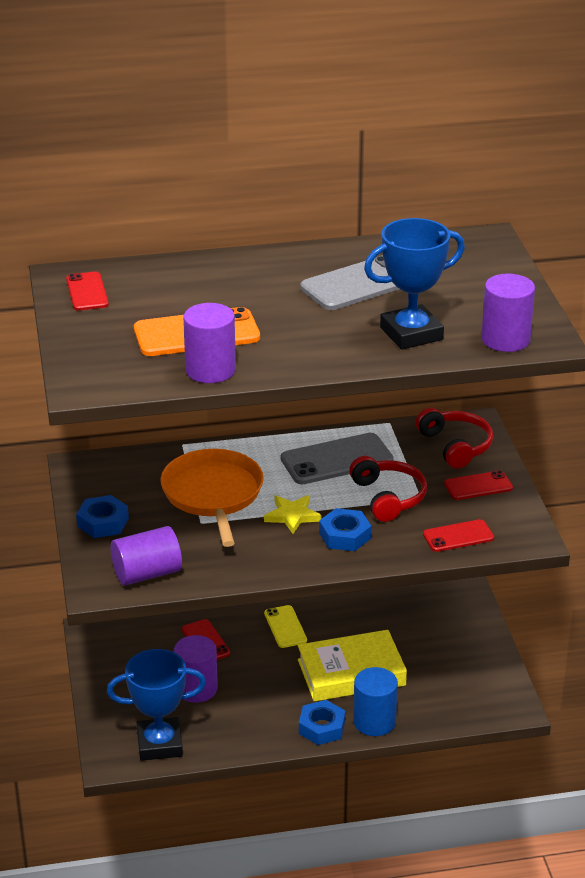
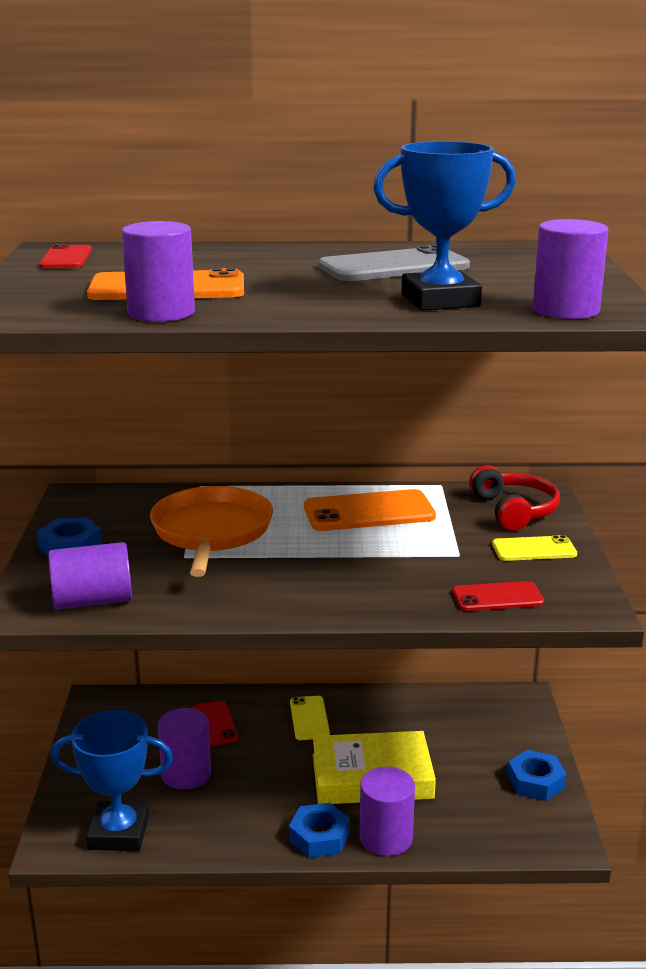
camera: 10 degrees right, 10 degrees down
(292, 516) = (296, 559): yellow star -> none
(336, 460) = (369, 512): grey phone -> orange phone
(344, 536) = (353, 584): blue nut -> blue nut (535, 782)
(374, 721) = (386, 837): blue cylinder -> purple cylinder
(388, 497) = (419, 551): red headphones -> none
(478, 486) = (534, 549): red phone -> yellow phone

